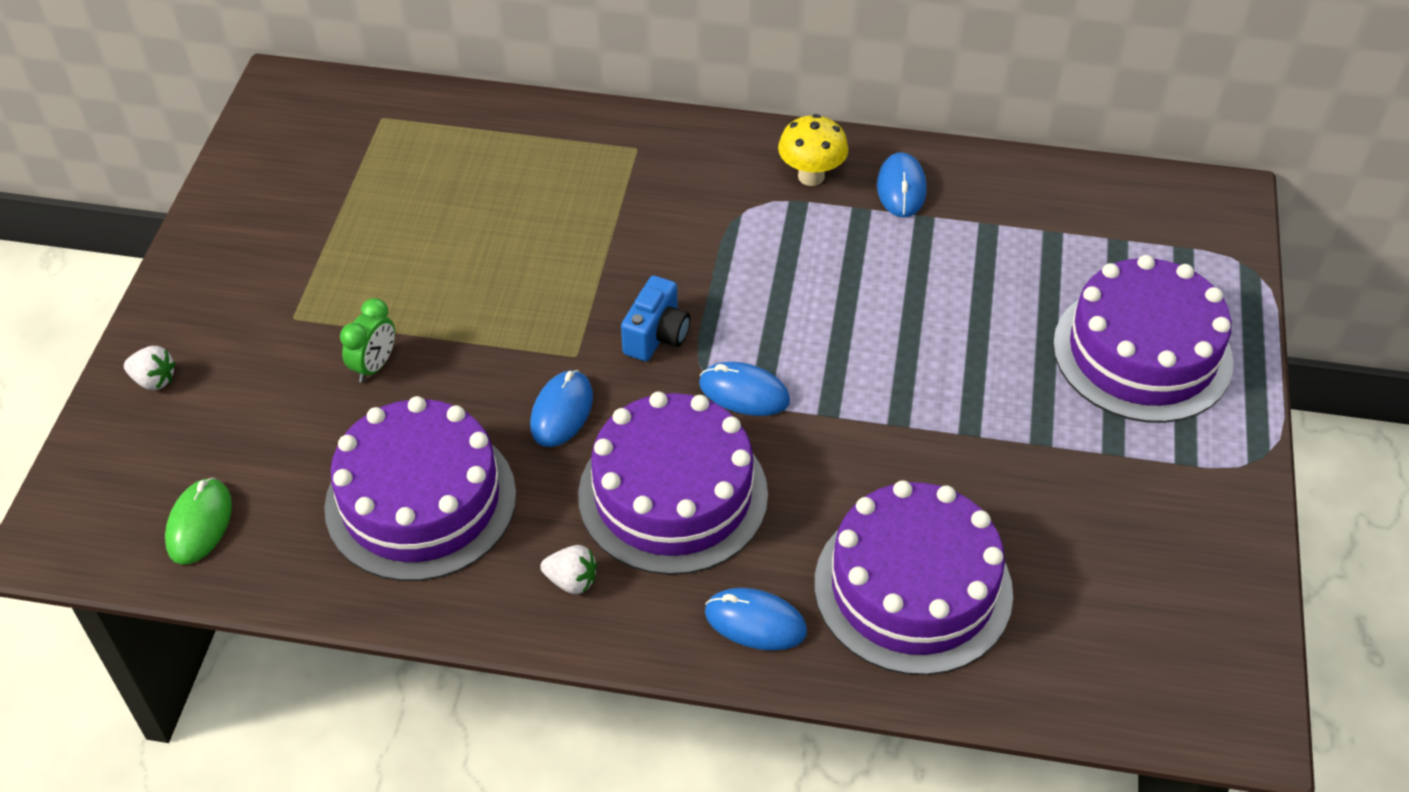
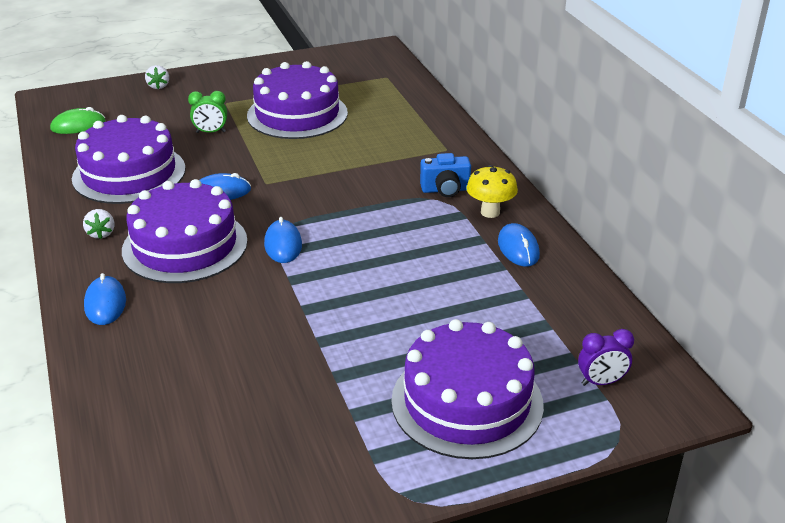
camera: 60 degrees right, 15 degrees down
(656, 336) = (303, 202): blue camera -> blue camera (445, 190)
(901, 188) = (518, 248): blue mouse -> blue mouse turned 75 degrees counterclockwise
(913, 587) = (167, 356): purple cake -> purple cake (297, 114)
(1166, 239) = (601, 382): none -> purple clock

